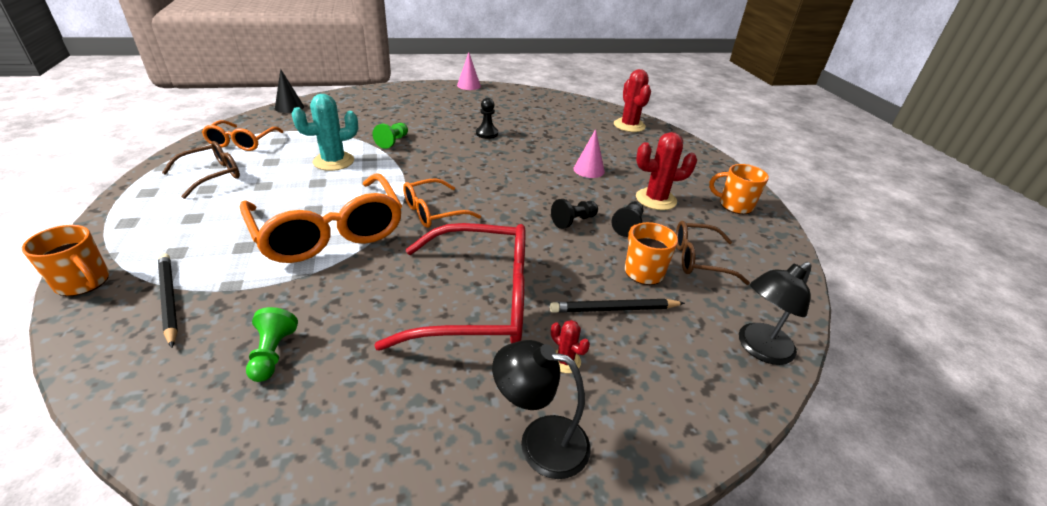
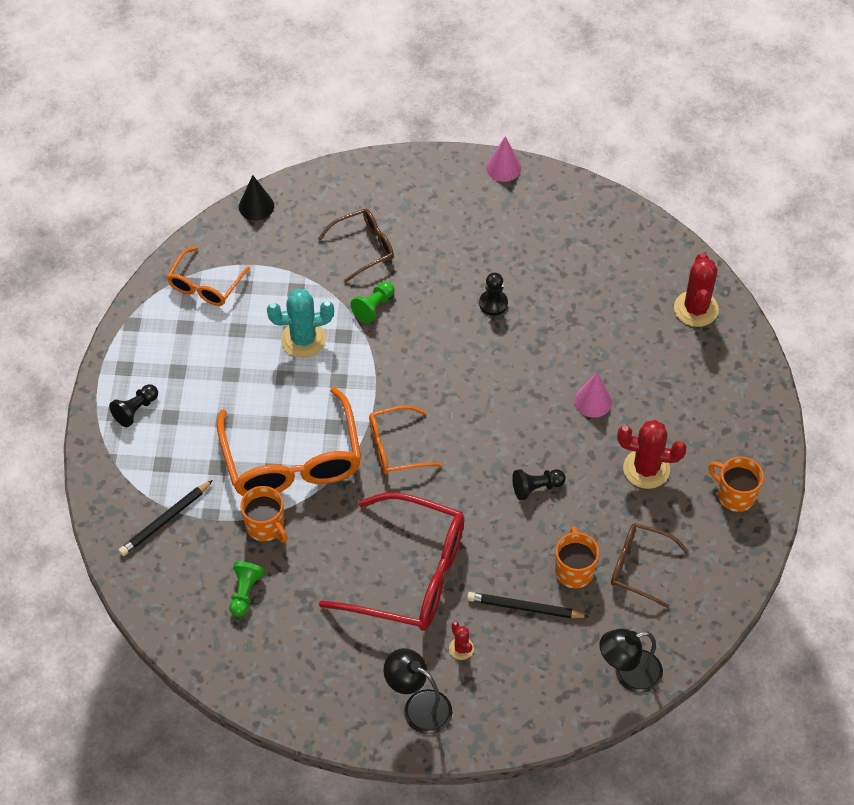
camera: 20 degrees right, 20 degrees up
(83, 282) = (99, 488): orange mug -> orange mug (266, 527)
(169, 299) = (165, 520): black pencil -> black pencil turned 120 degrees counterclockwise
(211, 175) = (179, 348): brown glasses -> brown glasses (363, 248)
(628, 225) = (592, 505): black pawn -> black pawn (136, 410)

